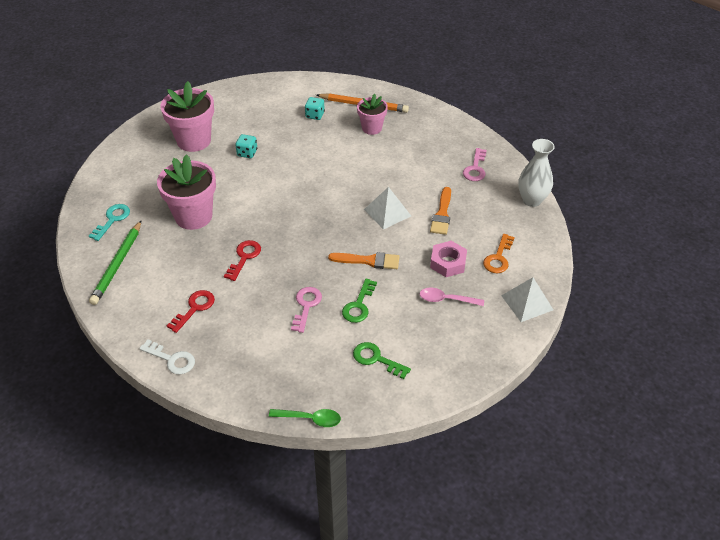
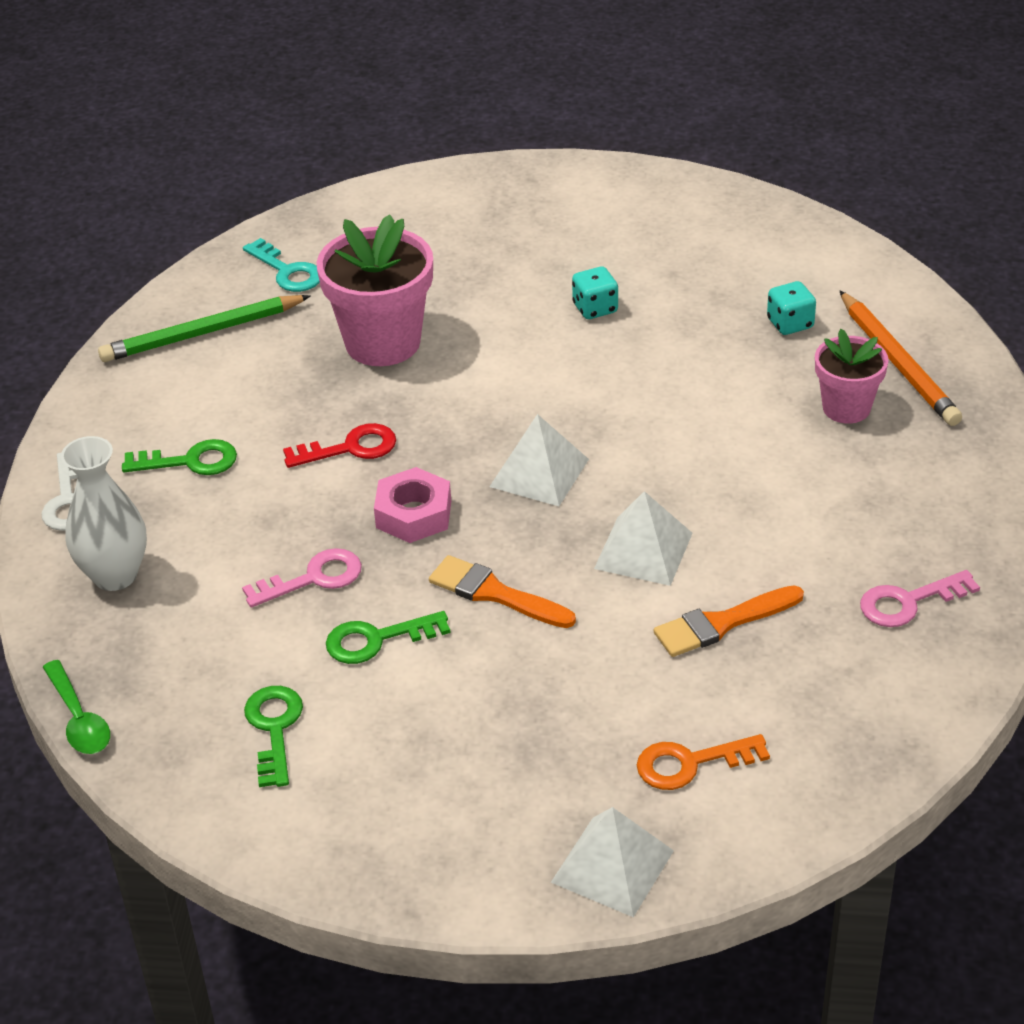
camera: 55 degrees right, 5 degrees down
(112, 220) = (287, 271): turquoise key -> turquoise key turned 60 degrees clockwise
(194, 140) = (554, 238): pink flower pot -> none
(194, 308) = (190, 461): red key -> green key
(318, 215) = (539, 473): none -> white pyramid
(368, 261) = (495, 593): orange brush -> orange brush turned 150 degrees clockwise
(446, 299) = (503, 745): pink spoon -> none
(448, 263) = (600, 699): pink nut -> pink nut (413, 514)
(532, 200) = (916, 731): white vase -> white vase (115, 575)

